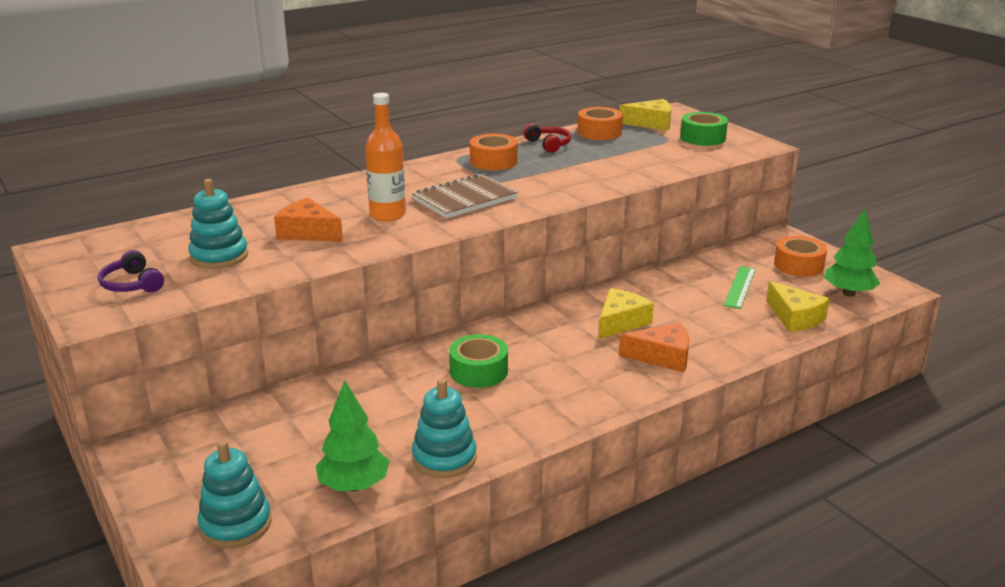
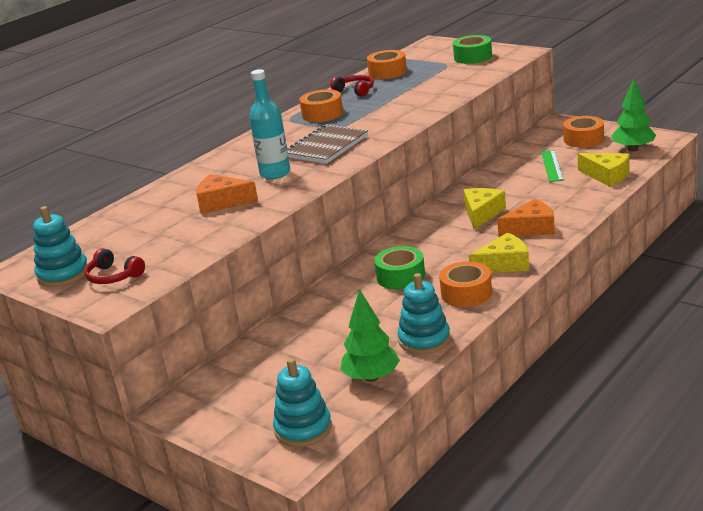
camera: 15 degrees left, 0 degrees up
(132, 284) = (113, 276): purple headphones -> red headphones
(219, 256) = (166, 238): turquoise stacking toy -> turquoise stacking toy (63, 274)
(388, 215) = (275, 173): orange bottle -> turquoise bottle
(532, 415) = (466, 293): none -> orange tape
(651, 123) = (423, 56): yellow cheese -> yellow cheese (504, 264)

